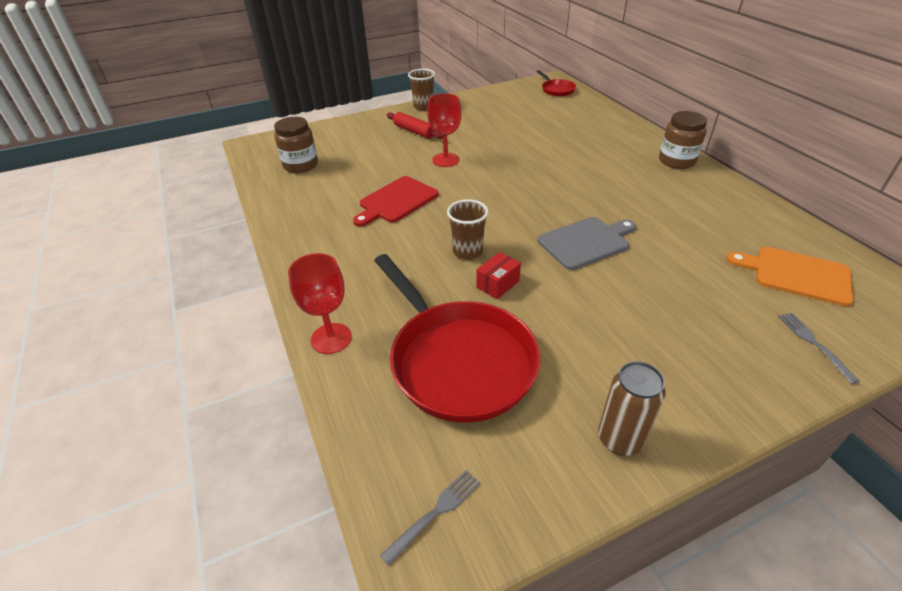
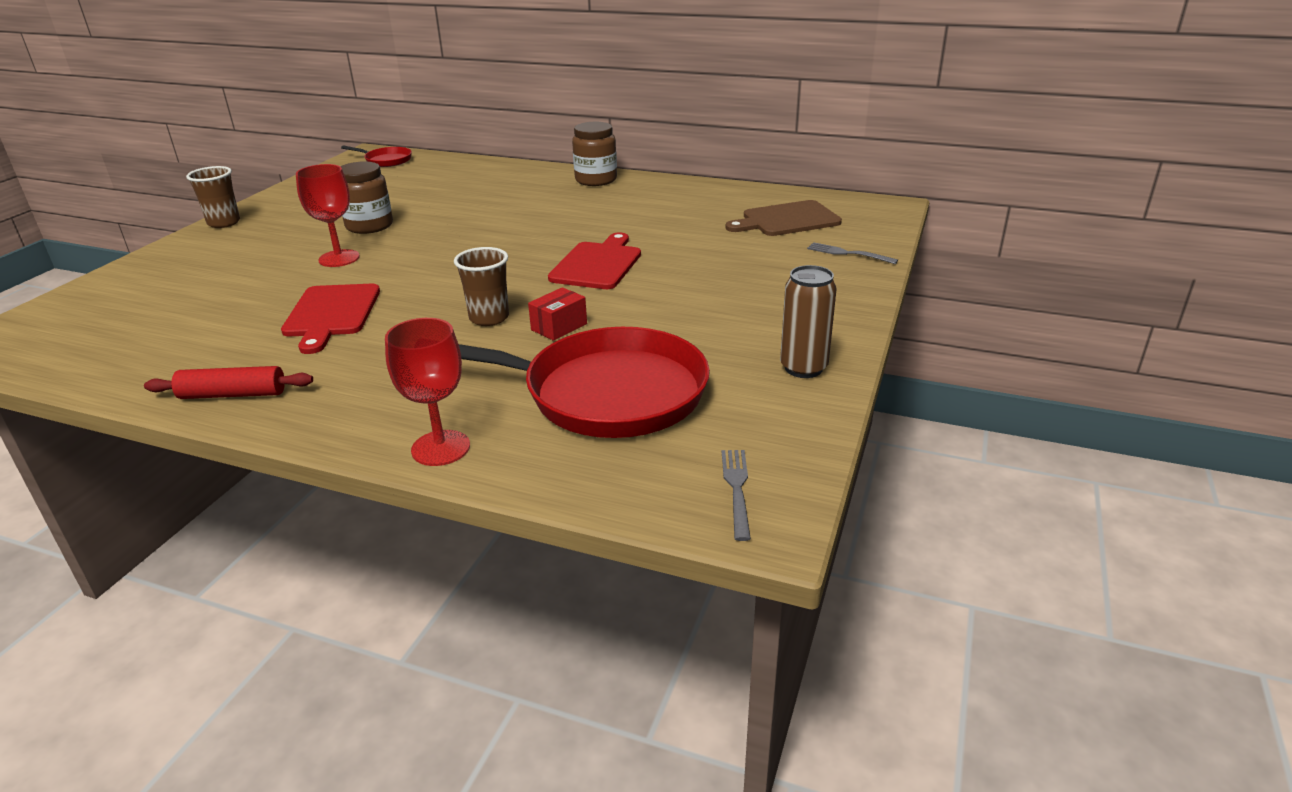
camera: 45 degrees left, 10 degrees down
(300, 165) = (115, 335): brown jar -> brown jar (369, 226)
(414, 131) = (250, 248): red rolling pin -> red rolling pin (233, 394)
(497, 284) = (559, 327): red box -> red box turned 45 degrees clockwise
(586, 242) = (598, 264): grey cutting board -> red cutting board
(796, 275) = (787, 220): orange cutting board -> brown cutting board

